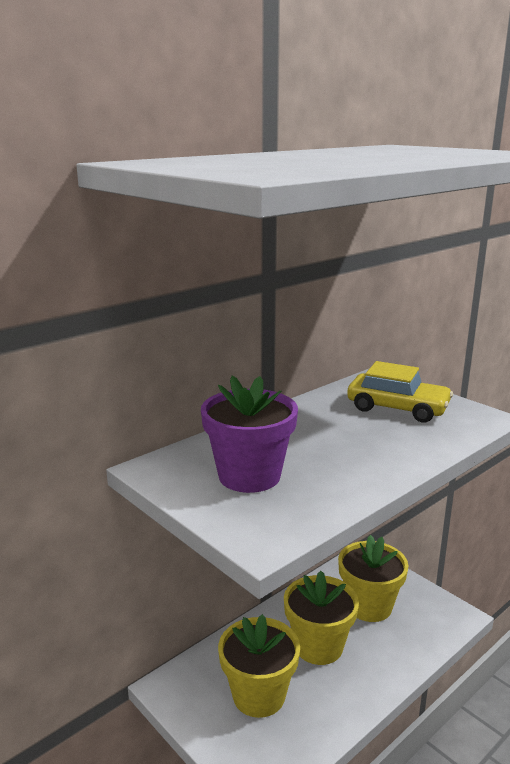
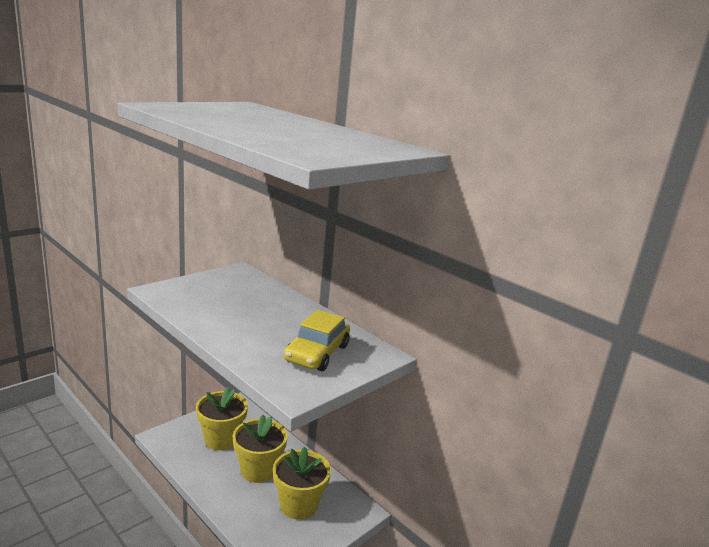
camera: 85 degrees right, 0 degrees up
(249, 476) = (223, 292): purple flower pot -> none

